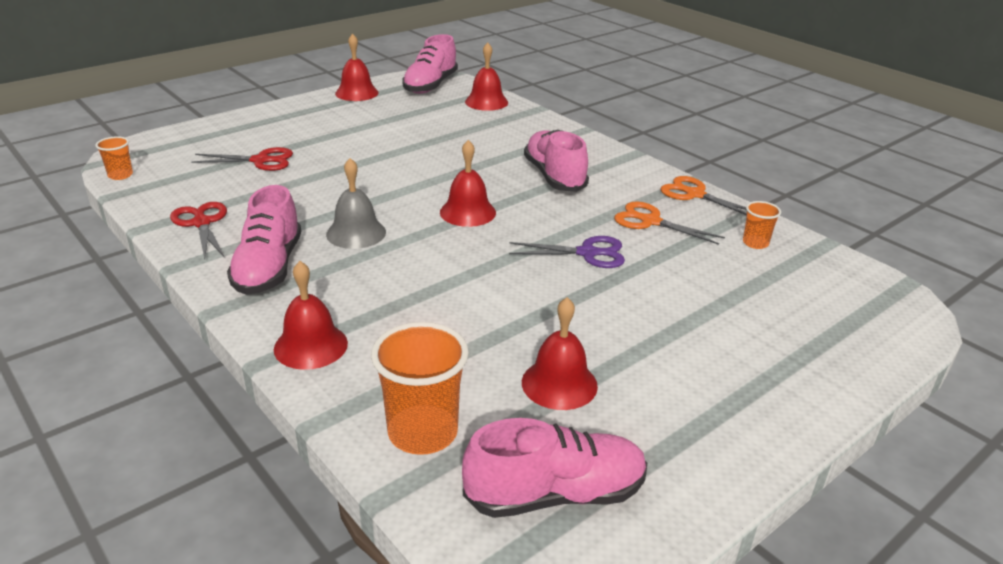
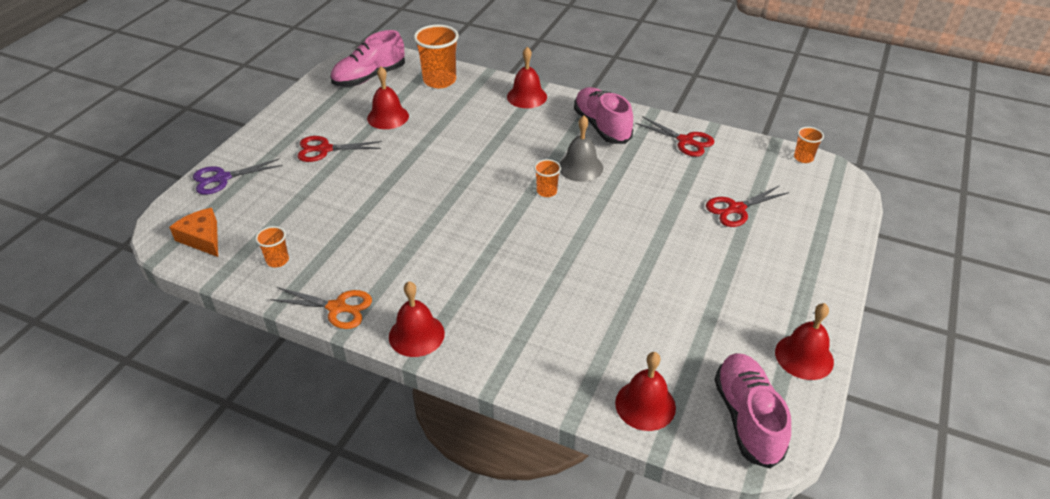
camera: 155 degrees right, 10 degrees up
(421, 222) = (547, 191): none -> orange cup
(468, 212) = (521, 213): red bell -> red bell (416, 335)
(554, 176) = (479, 284): pink shoe -> none
(587, 253) = (409, 204): purple scissors -> purple scissors (222, 178)
(650, 221) = (370, 255): orange scissors -> none
(681, 357) = (324, 149): none -> red scissors
(854, 288) = (202, 238): none -> orange cheese

